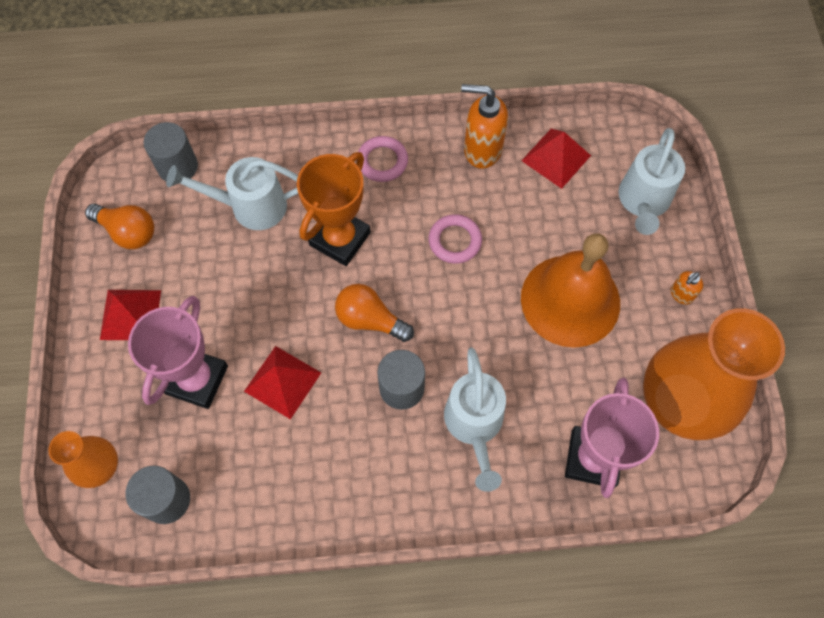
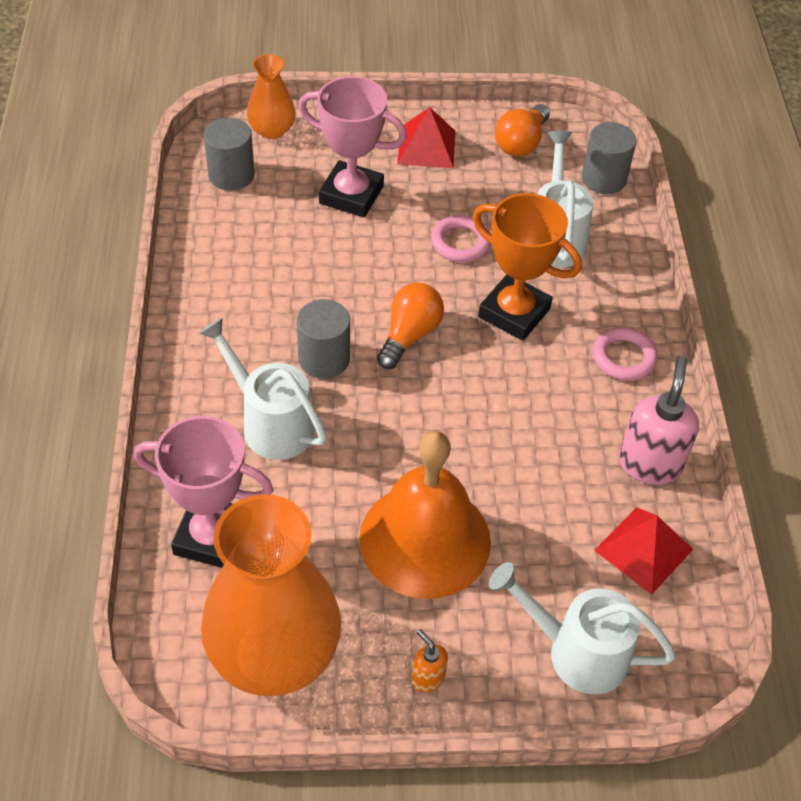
camera: 90 degrees right, 15 degrees down
(282, 381) = (342, 259): red pyramid -> none
(455, 241) = (511, 423): pink ring -> pink ring (460, 242)
(474, 426) = (270, 422): white watering can -> white watering can turned 45 degrees clockwise
(482, 150) = (649, 464): orange soap dispenser -> pink soap dispenser

